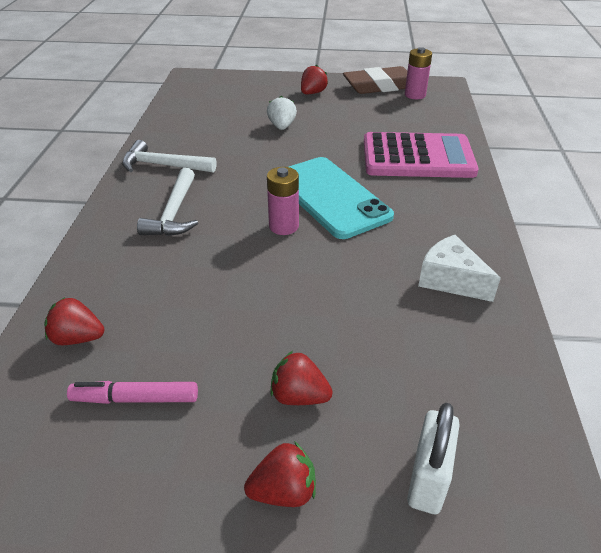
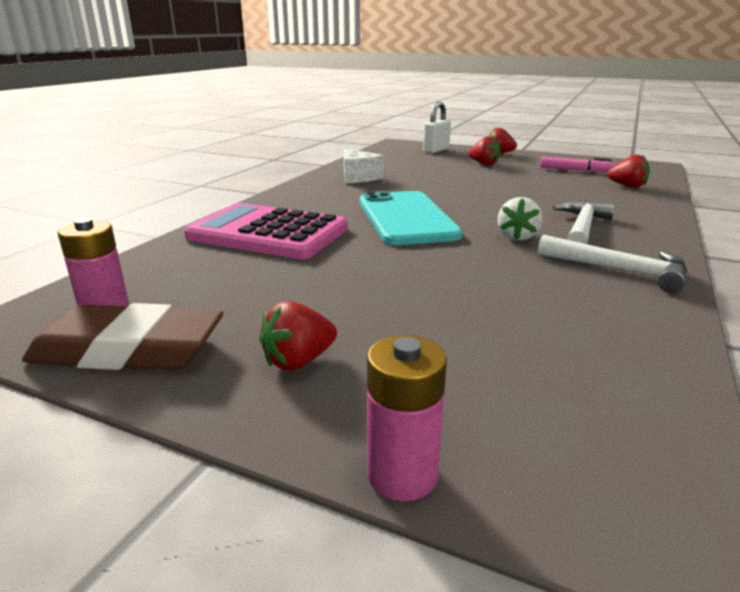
camera: 160 degrees left, 15 degrees down
(282, 126) = (417, 296): white strawberry -> white strawberry (517, 237)
(283, 226) = (466, 208): pink battery -> pink battery (402, 475)

